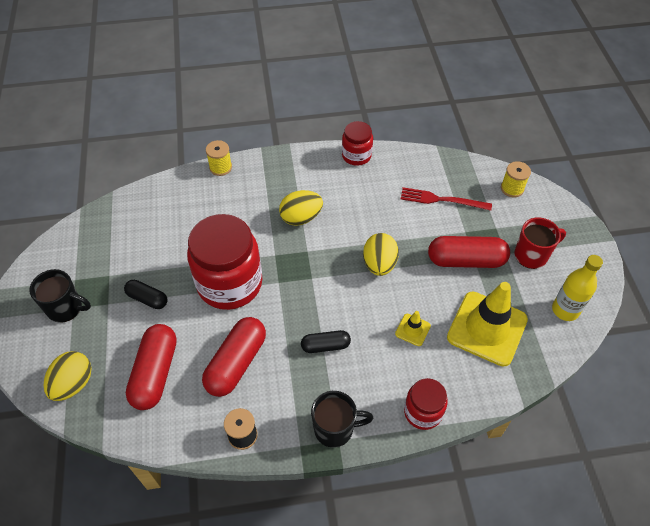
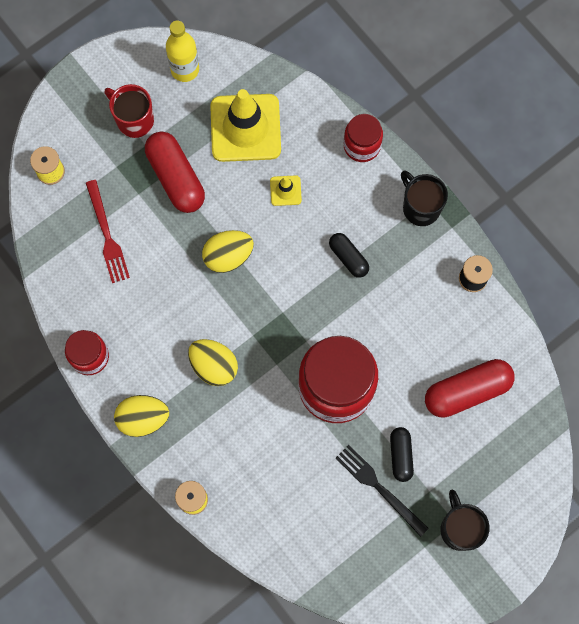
camera: 120 degrees left, 20 degrees up
(73, 384) = (522, 457): yellow egg -> yellow egg (143, 419)
(138, 273) = (379, 488): none -> black fork
(236, 363) = (413, 326): red capsule -> none

